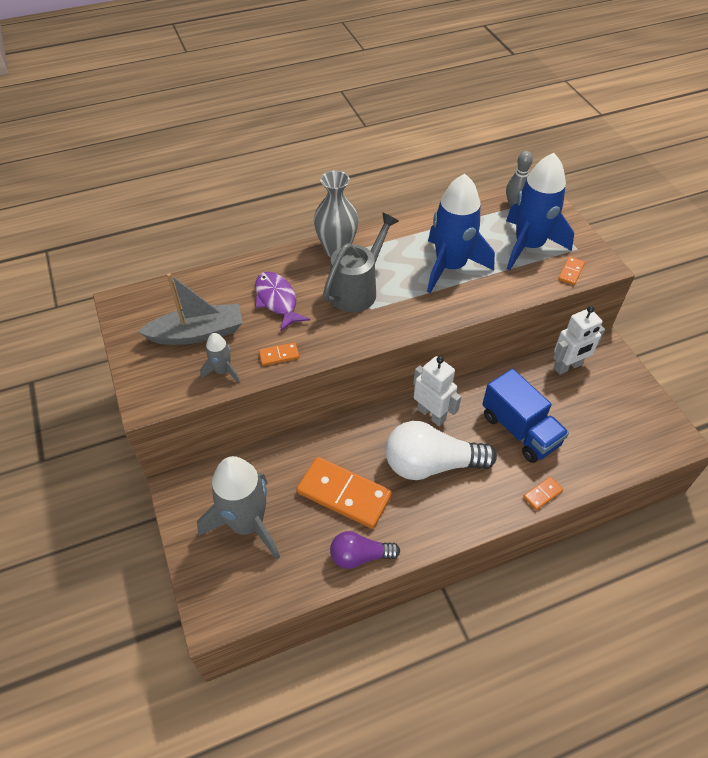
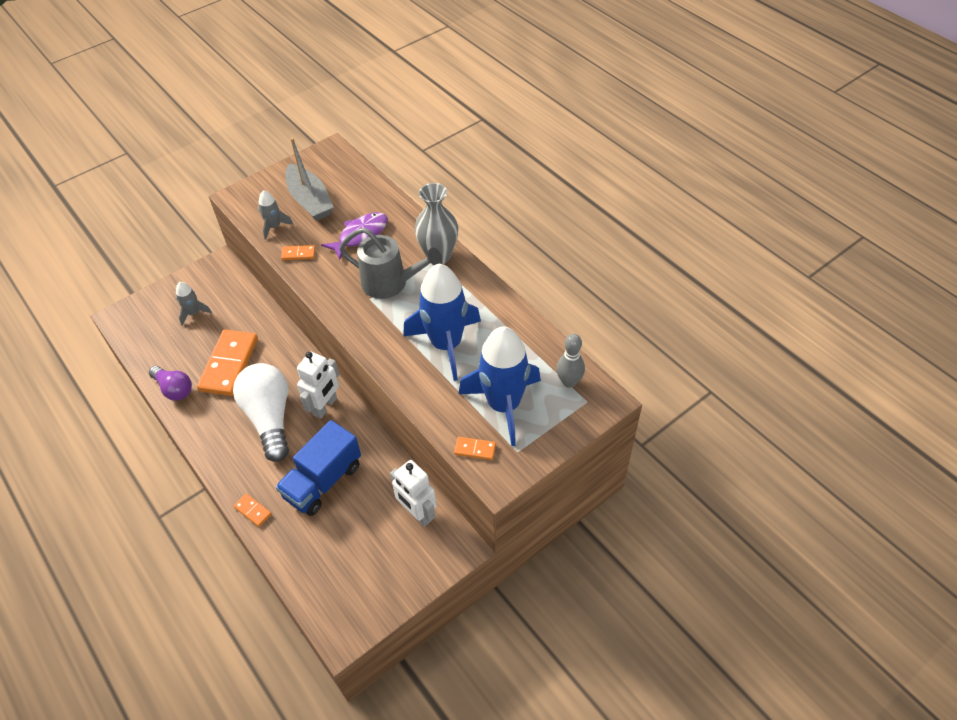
camera: 75 degrees right, 0 degrees up
(247, 524) = (194, 313): grey rocket -> grey rocket, size x0.46
(279, 355) = (298, 254): orange domino -> orange domino turned 60 degrees counterclockwise
(360, 556) = (174, 389): purple light bulb -> purple light bulb turned 150 degrees clockwise

